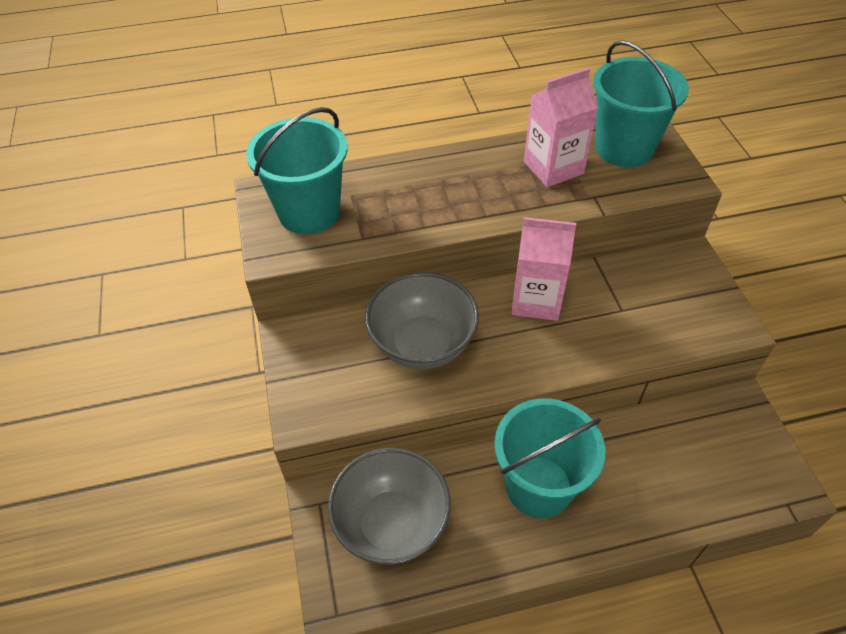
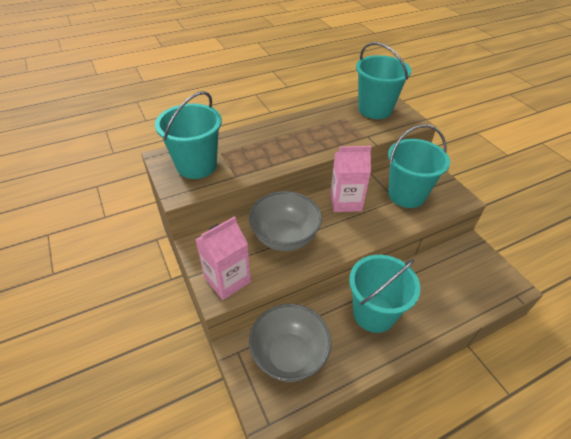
camera: 15 degrees left, 5 degrees down
(553, 168) = (339, 124): pink carton -> pink carton (227, 280)
(642, 304) = (406, 195): none -> turquoise bucket

